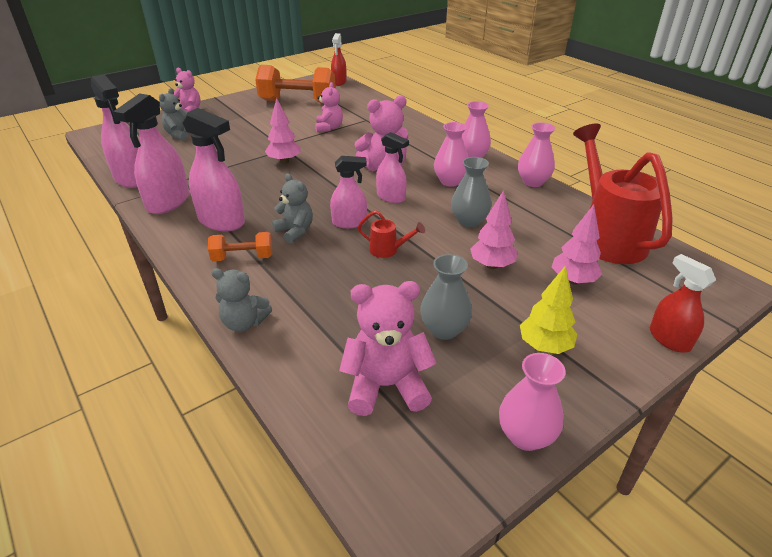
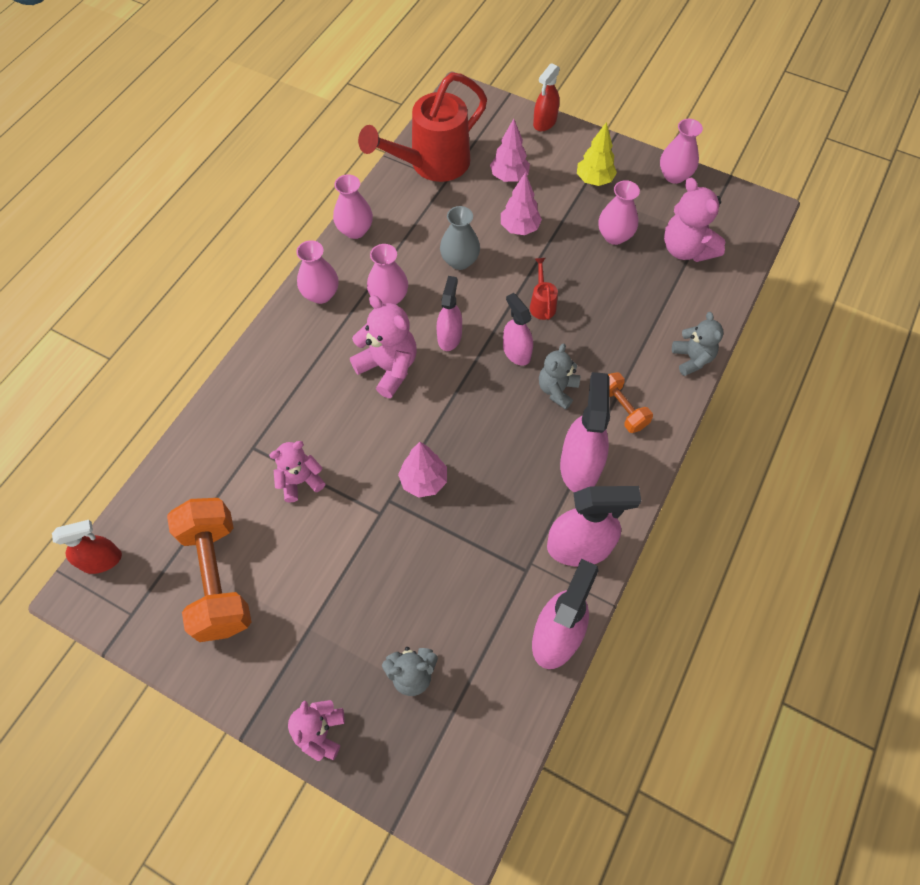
camera: 115 degrees left, 25 degrees up
(444, 329) = (614, 236): grey vase -> pink vase

